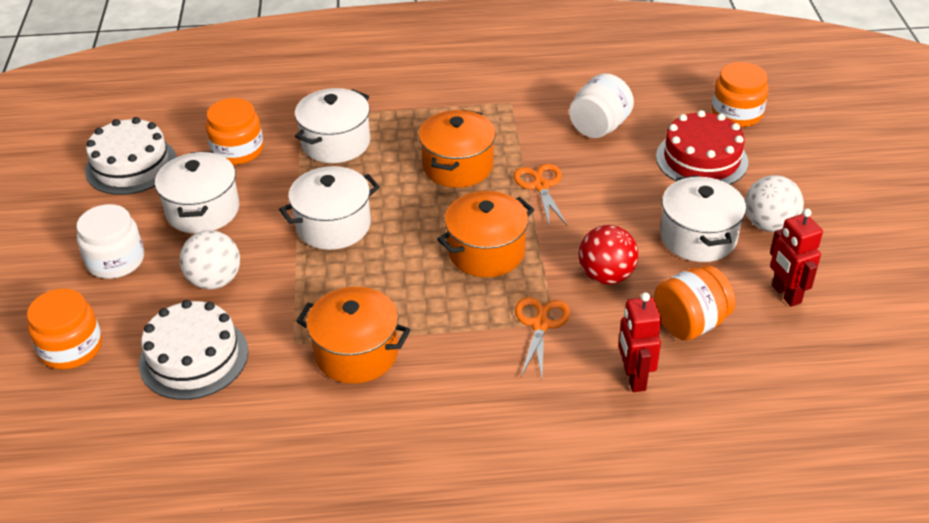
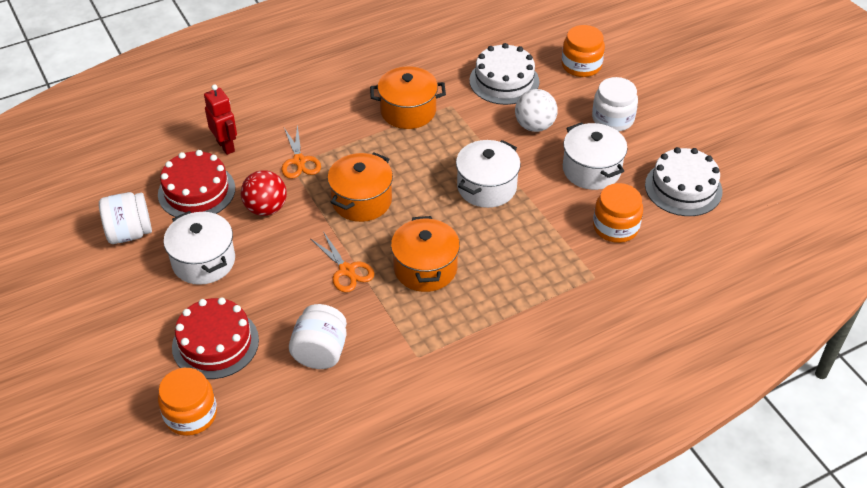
camera: 155 degrees right, 5 degrees up
(336, 143) = (542, 259): white pot -> none
(690, 323) = (196, 191): orange jar -> red cake
(769, 225) = (147, 290): white ball -> none
(786, 294) = (129, 233): red robot -> white jar

